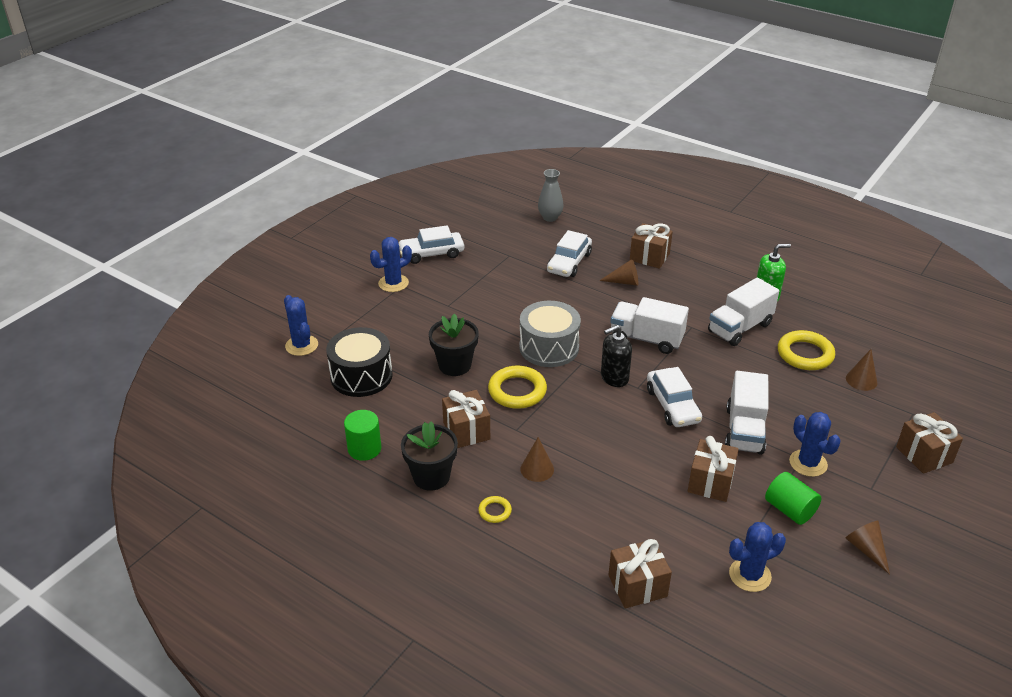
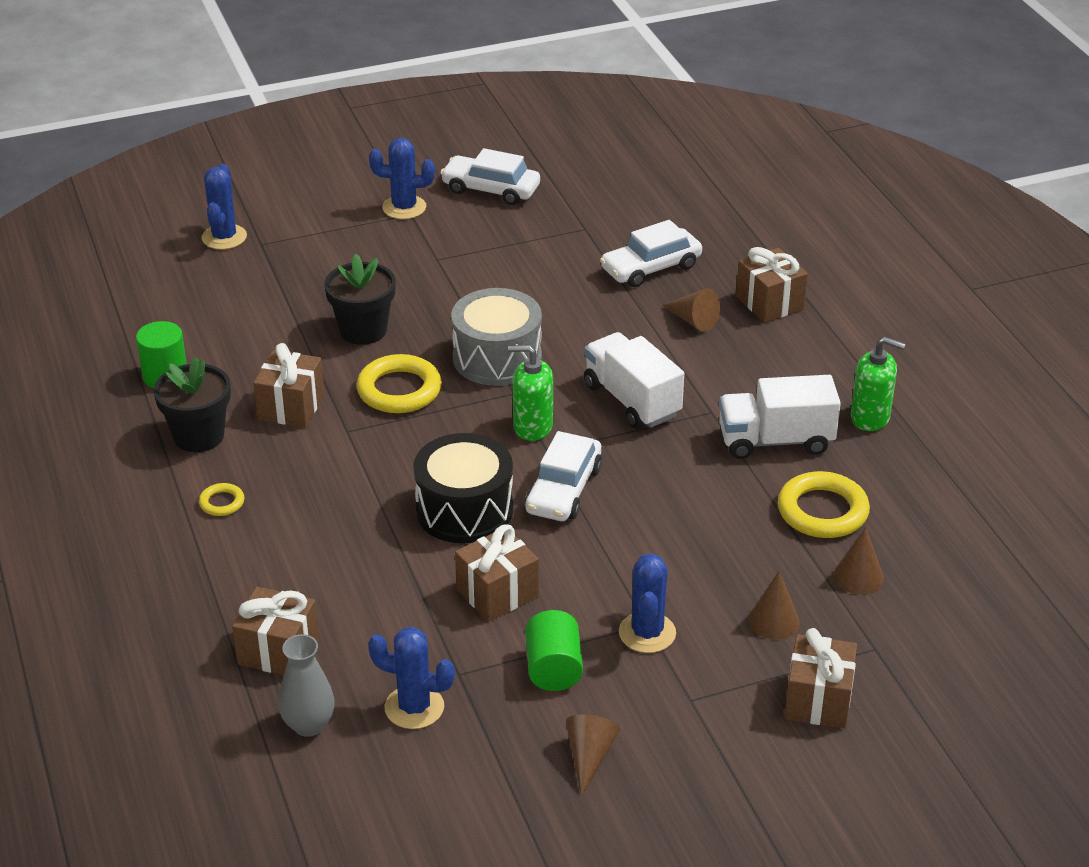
camera: 35 degrees right, 0 degrees up
(361, 376) = (249, 297): black drum -> black drum (464, 510)
(537, 469) = (318, 482): brown cone -> brown cone (773, 621)
(550, 217) = (698, 201): grey vase -> grey vase (308, 725)
(614, 378) = (532, 427): black soap dispenser -> green soap dispenser
(744, 430) = (616, 559): white truck -> none

